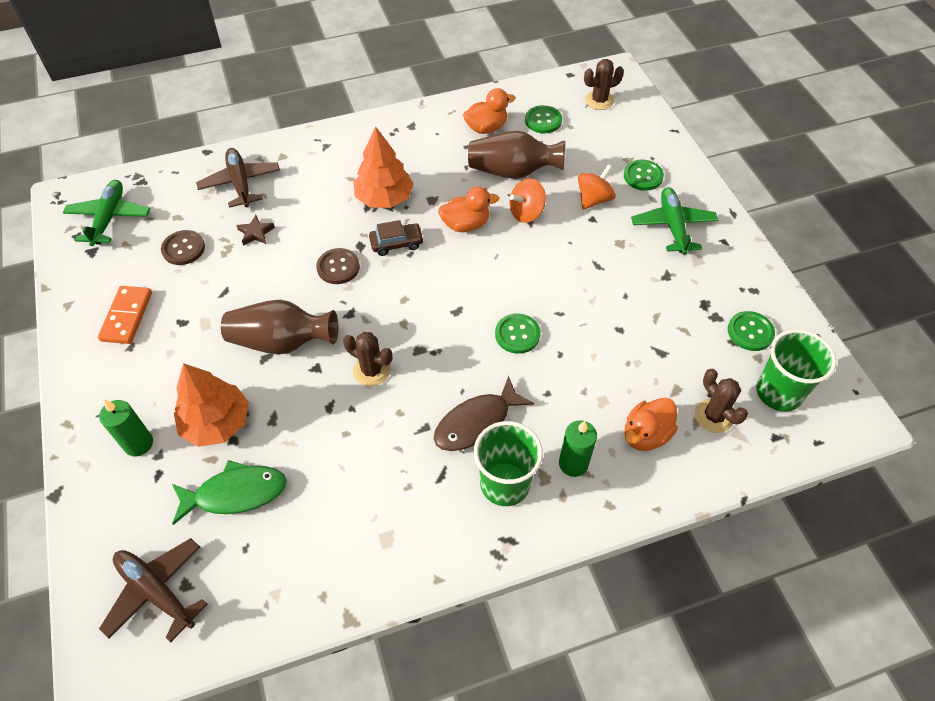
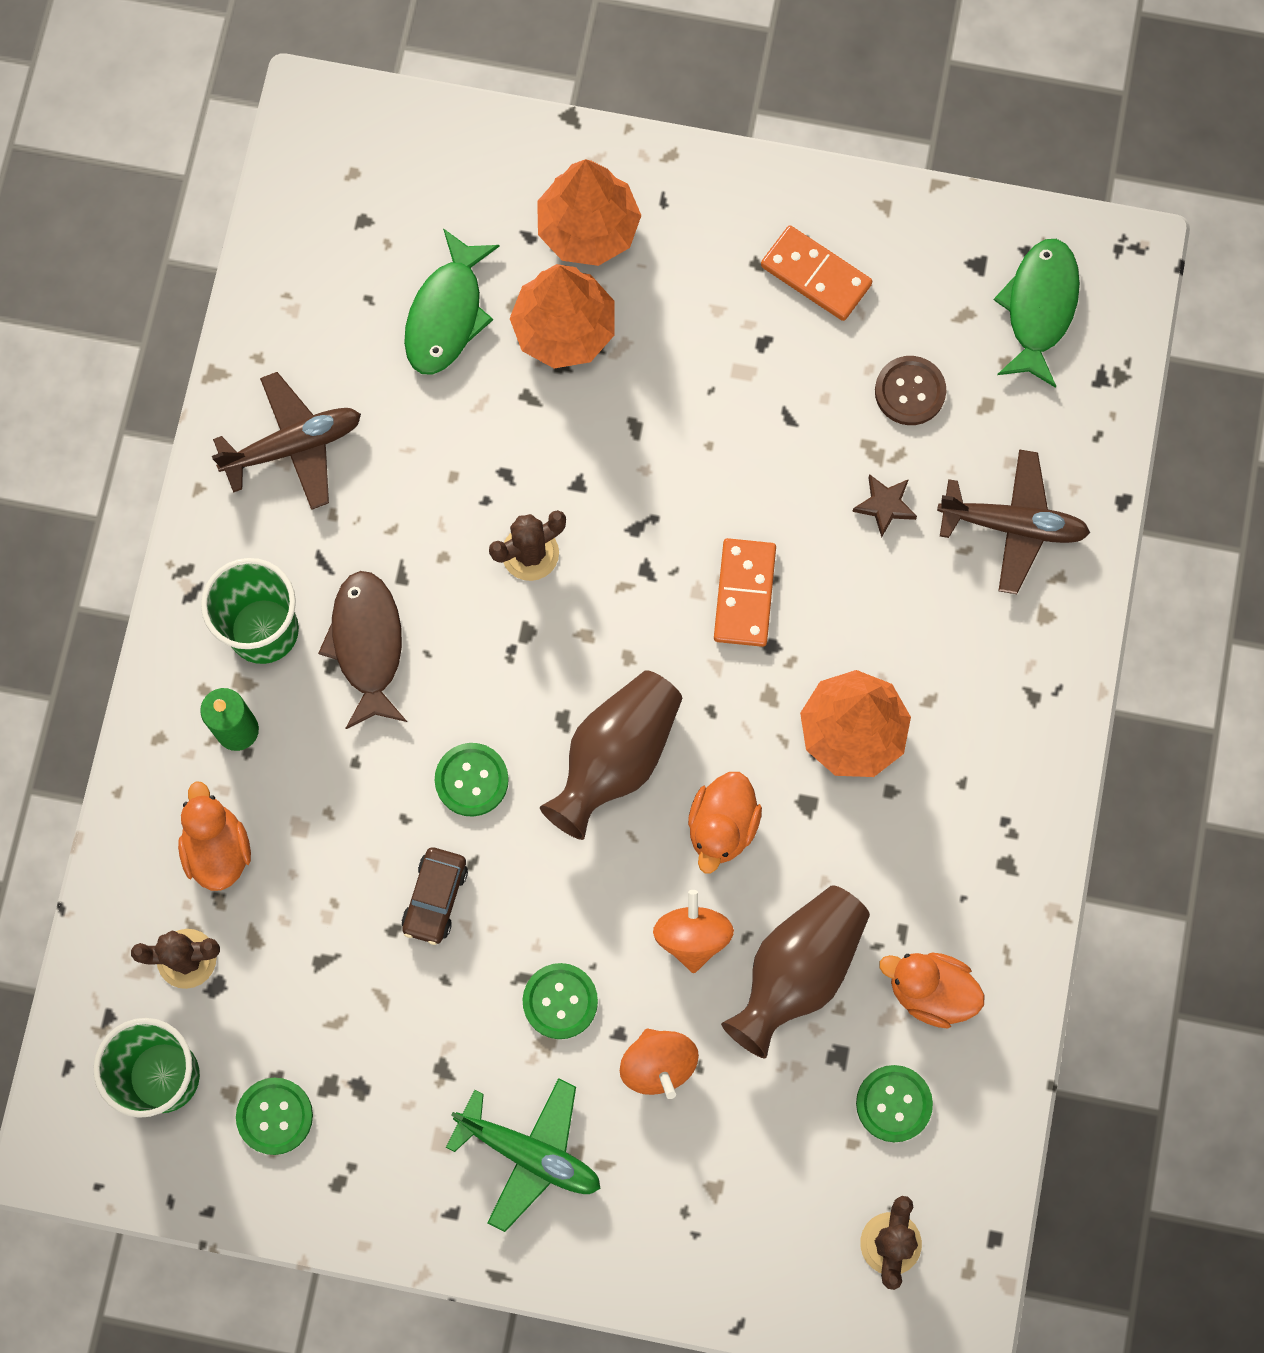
camera: 120 degrees right, 20 degrees up
(109, 218) = (1039, 308): green plane -> green fish
(138, 444) = (588, 228): green candle -> orange tree
(156, 591) = (374, 189): brown plane -> brown plane (293, 446)
(282, 342) = (649, 459): brown vase -> brown vase (615, 758)
(338, 267) = (744, 594): brown button -> orange domino
(396, 243) = (743, 701): brown car -> brown car (435, 898)
(486, 128) = (930, 991): orange duck -> orange duck turned 105 degrees clockwise
(643, 176) = (662, 1185): green button -> green button (560, 1001)

